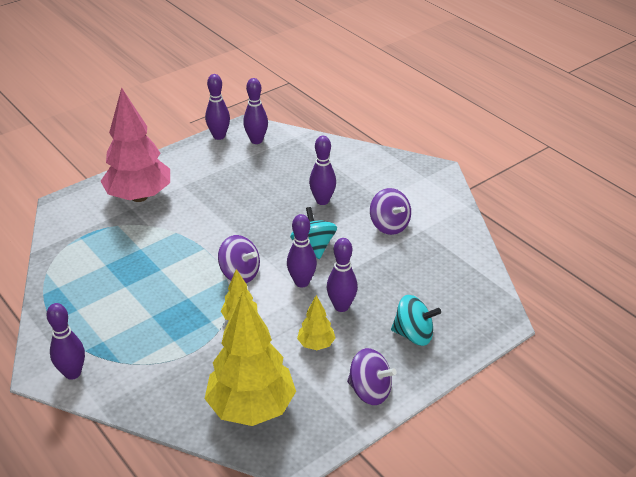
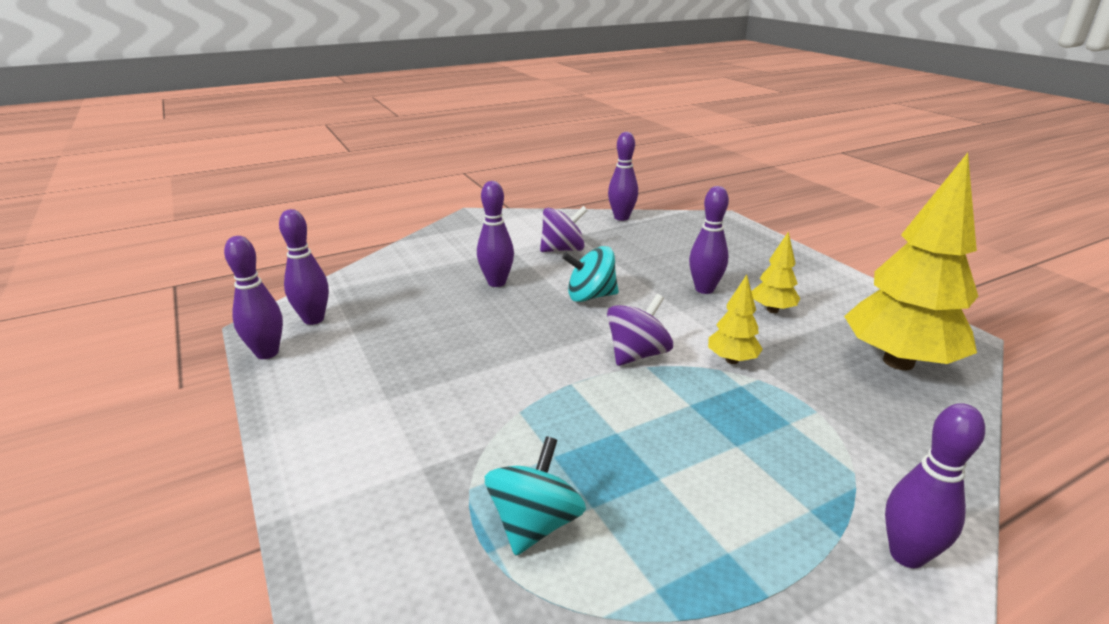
camera: 80 degrees left, 10 degrees down
(139, 196) = (389, 455): pink tree -> none
(302, 282) = (659, 310): purple bowling pin -> purple bowling pin (621, 217)
(370, 391) = (837, 287): purple spinning top -> none
(413, 335) = (746, 257): turquoise spinning top -> turquoise spinning top (535, 523)

